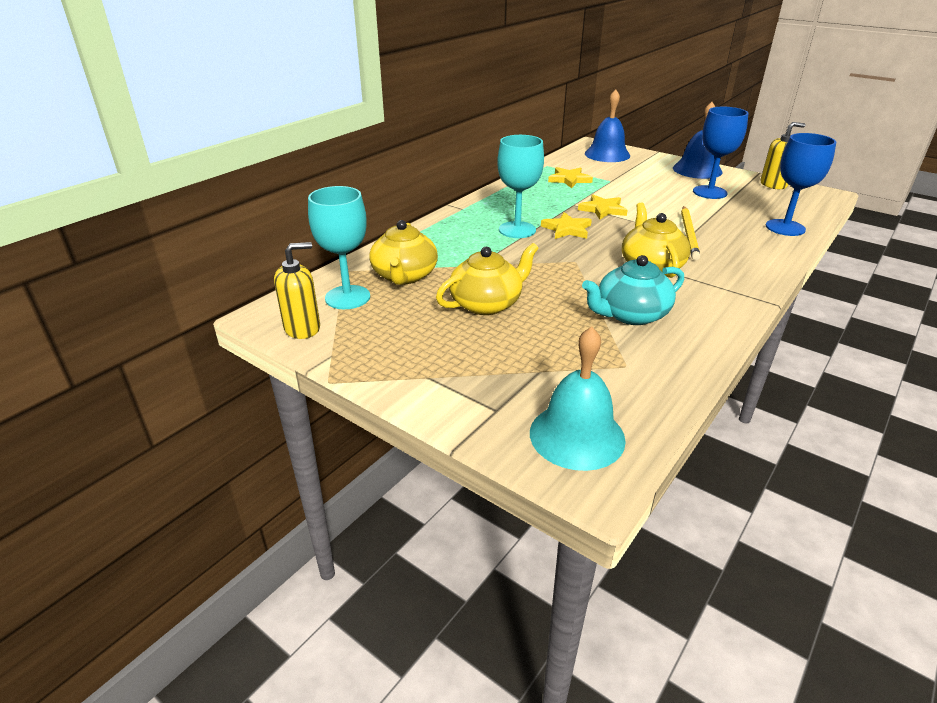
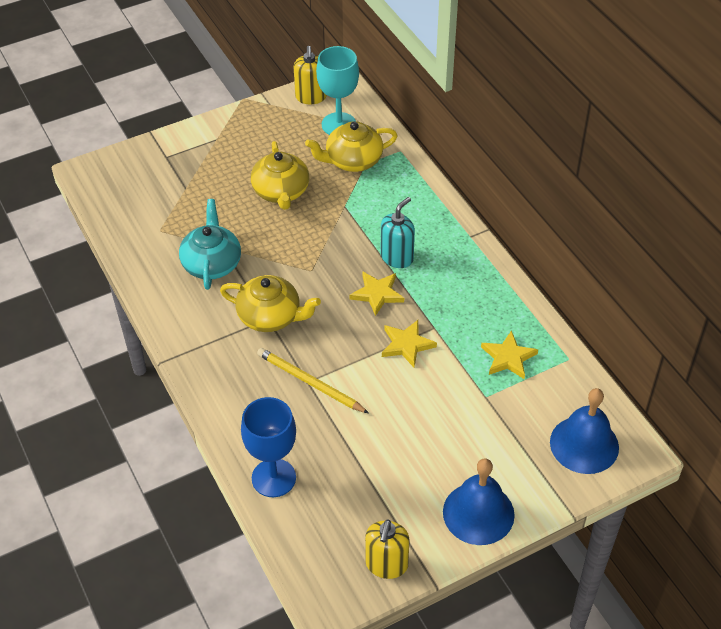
camera: 115 degrees right, 15 degrees up
(404, 276) = (352, 160): yellow teapot -> yellow teapot turned 45 degrees counterclockwise
(517, 230) = (397, 257): turquoise goblet -> turquoise soap dispenser
(577, 435) = (121, 180): turquoise bell -> none
(709, 192) = (400, 474): blue goblet -> none

